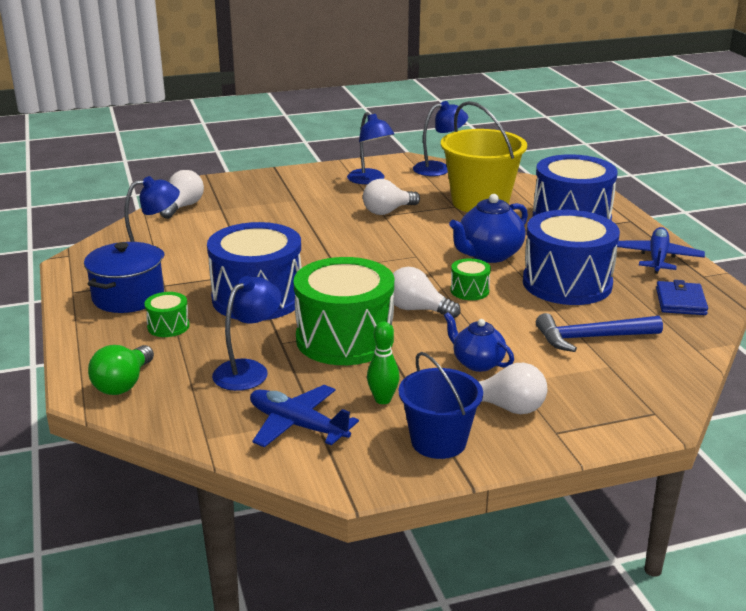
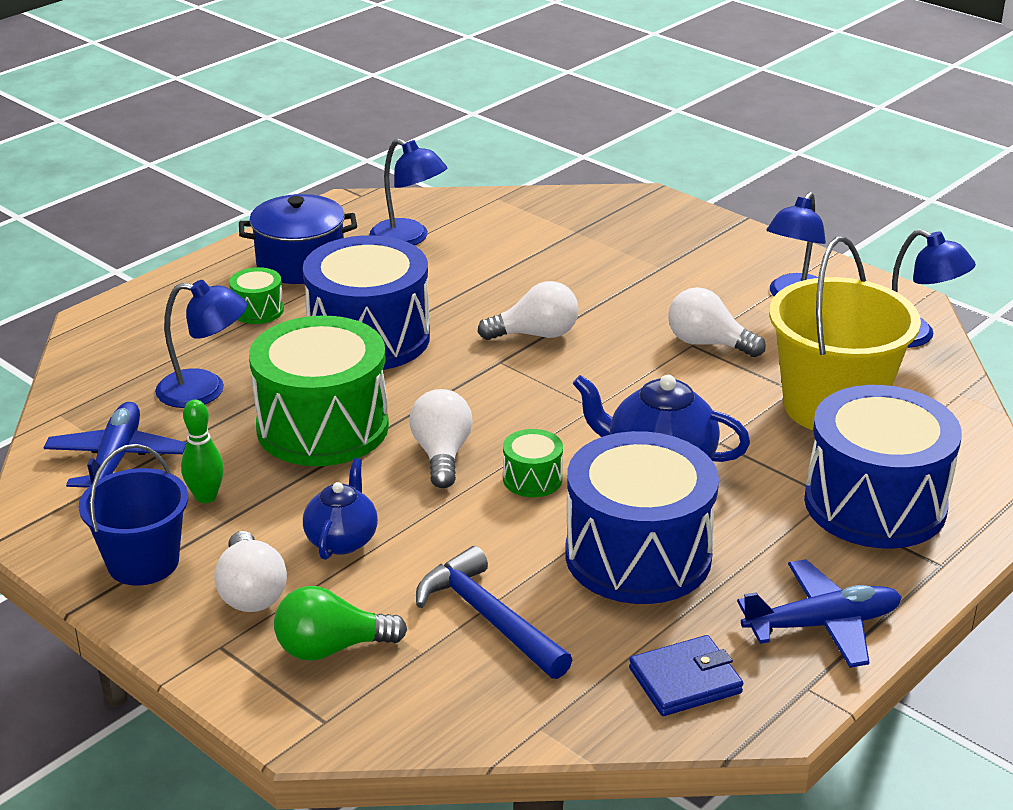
camera: 60 degrees right, 5 degrees up
(123, 384) = (125, 332): green light bulb -> green light bulb (331, 648)
(183, 207) = (551, 207): white light bulb -> white light bulb (535, 334)

